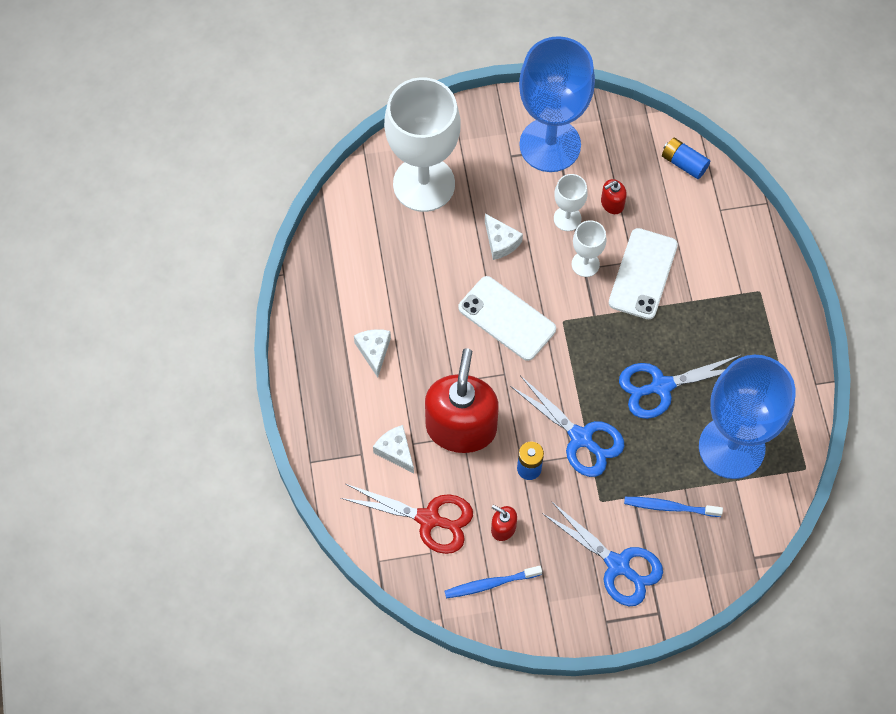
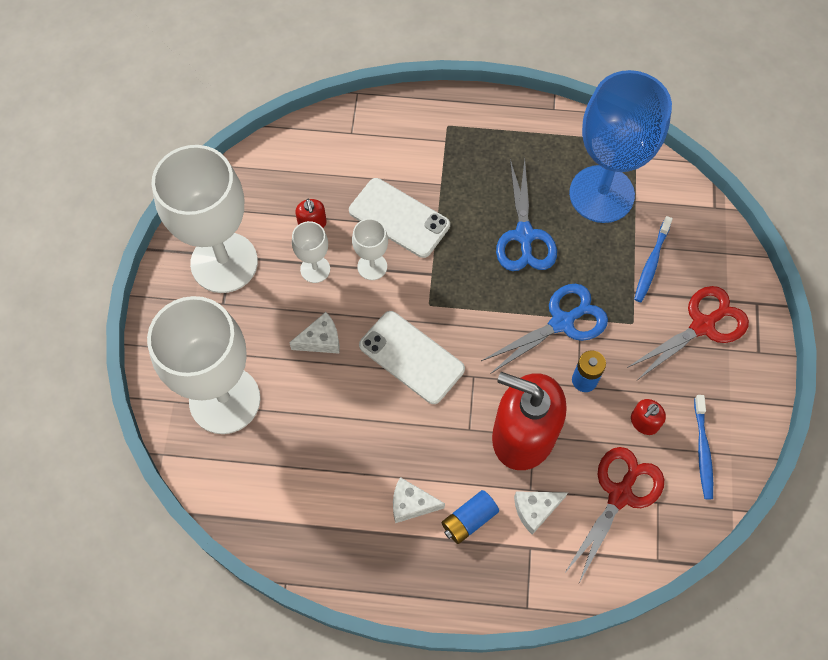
camera: 75 degrees left, 0 degrees up
(506, 318) = (411, 357): white phone -> white phone turned 75 degrees clockwise
(550, 145) = (224, 262): blue goblet -> white goblet
(618, 565) = (702, 325): blue scissors -> red scissors
(684, 163) = (290, 149): blue battery -> blue battery (469, 520)

